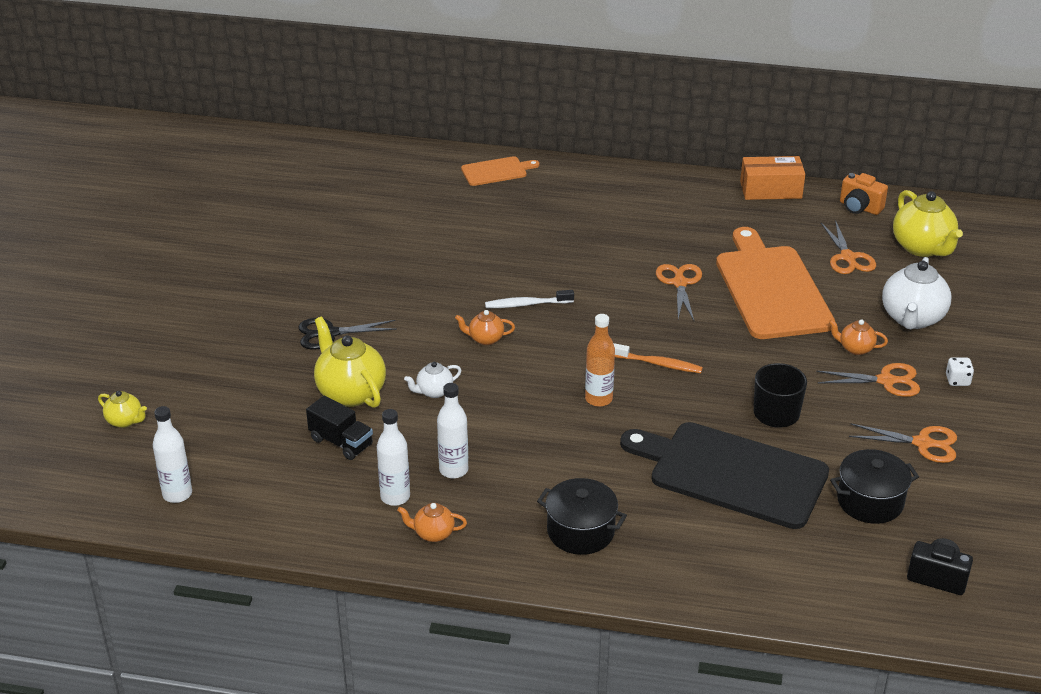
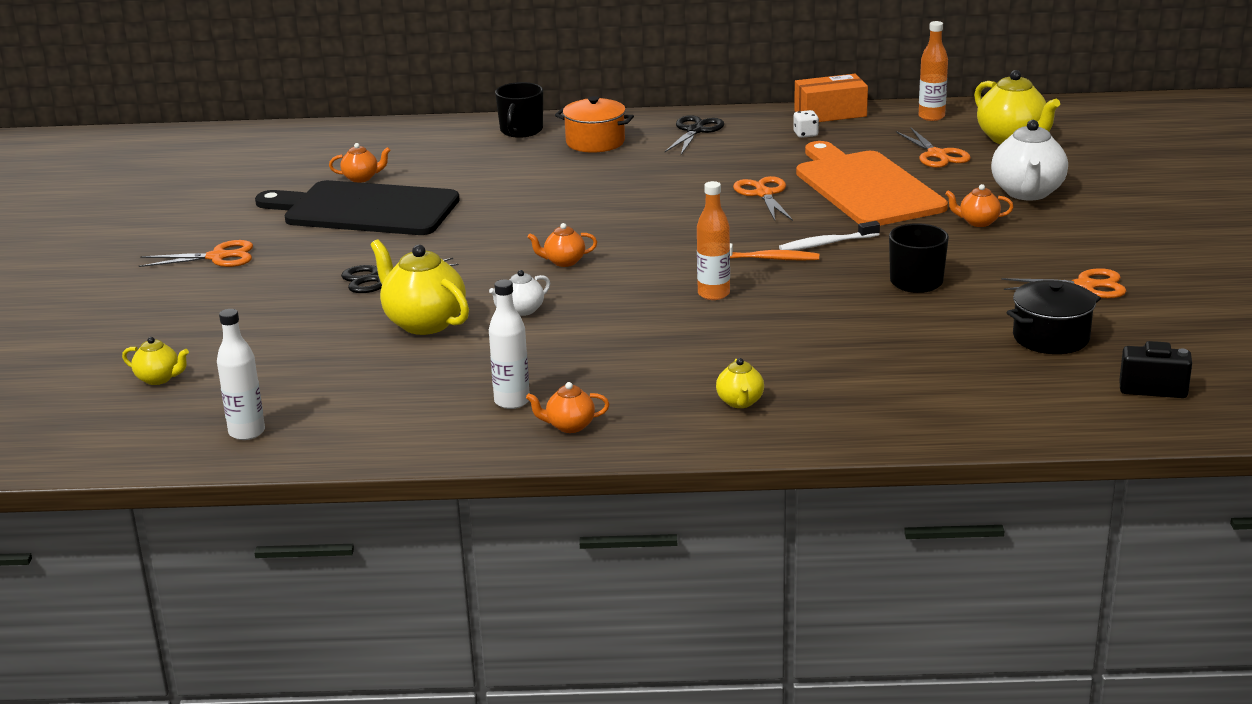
camera: 10 degrees left, 10 degrees down
(341, 442) = (429, 364): black truck -> none
(347, 210) = (361, 178): none -> orange teapot
(453, 470) = (571, 371): white bottle -> none
(496, 171) = (521, 131): orange cutting board -> black mug
(526, 304) = (599, 229): white toothbrush -> white toothbrush (826, 244)
(555, 195) = (595, 142): none -> orange pot
(580, 531) = (740, 402): black pot -> yellow teapot
(646, 194) = (695, 130): none -> black scissors
(731, 473) = (889, 334): black cutting board -> black cutting board (365, 209)
(859, 207) = (931, 117): orange camera -> orange bottle
(887, 381) = (1024, 243): orange scissors -> orange scissors (218, 257)
(957, 380) = (1098, 234): white dice -> white dice (805, 134)

